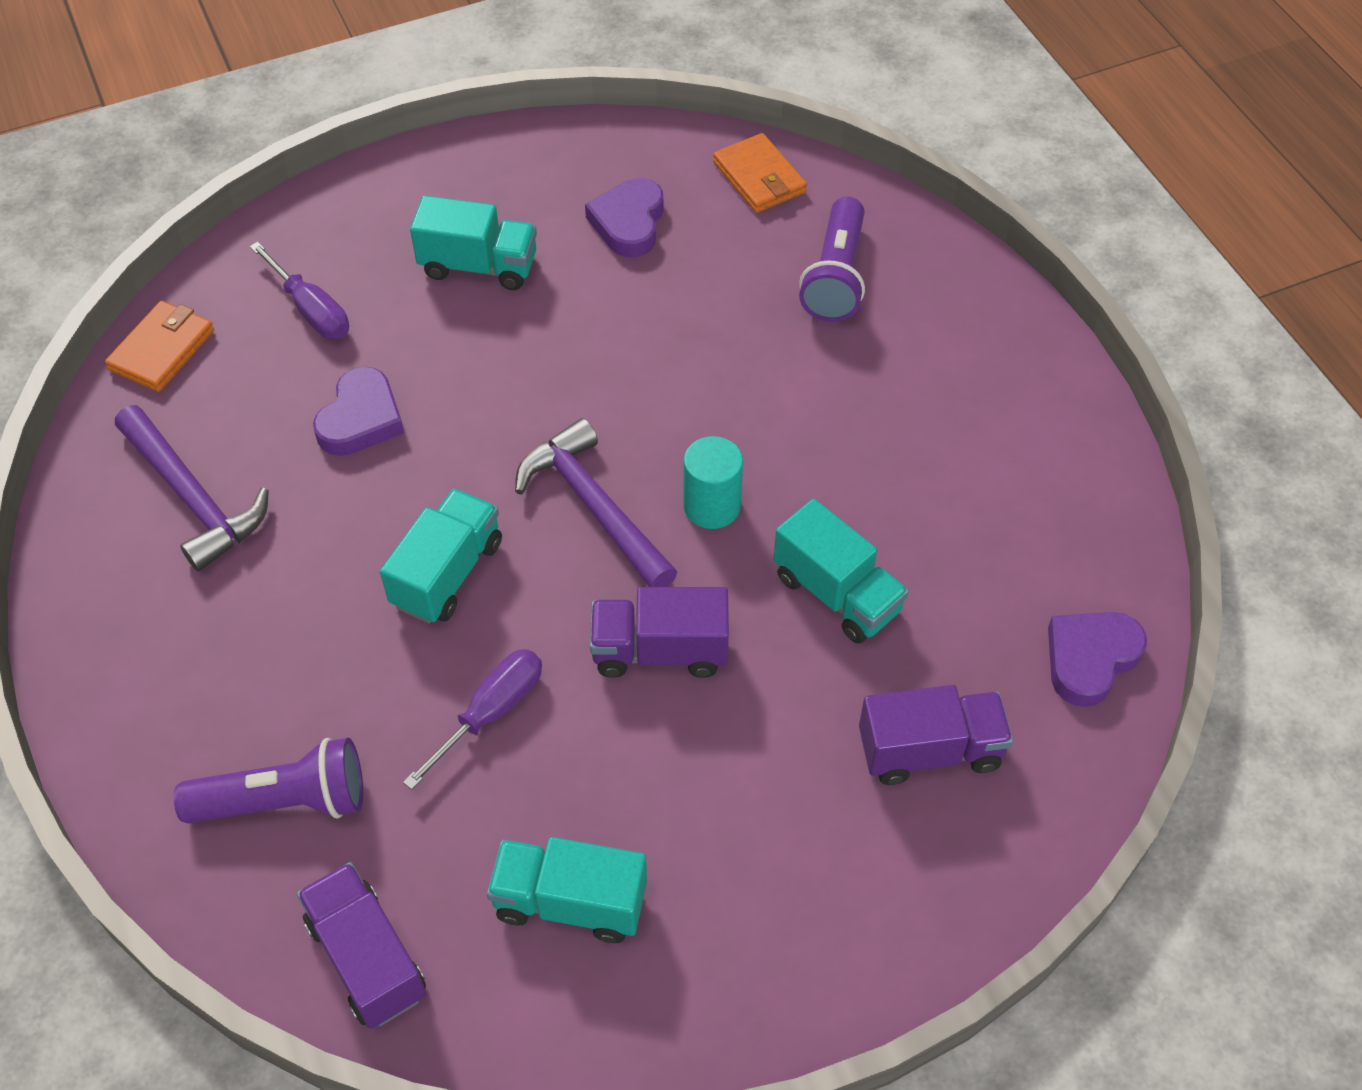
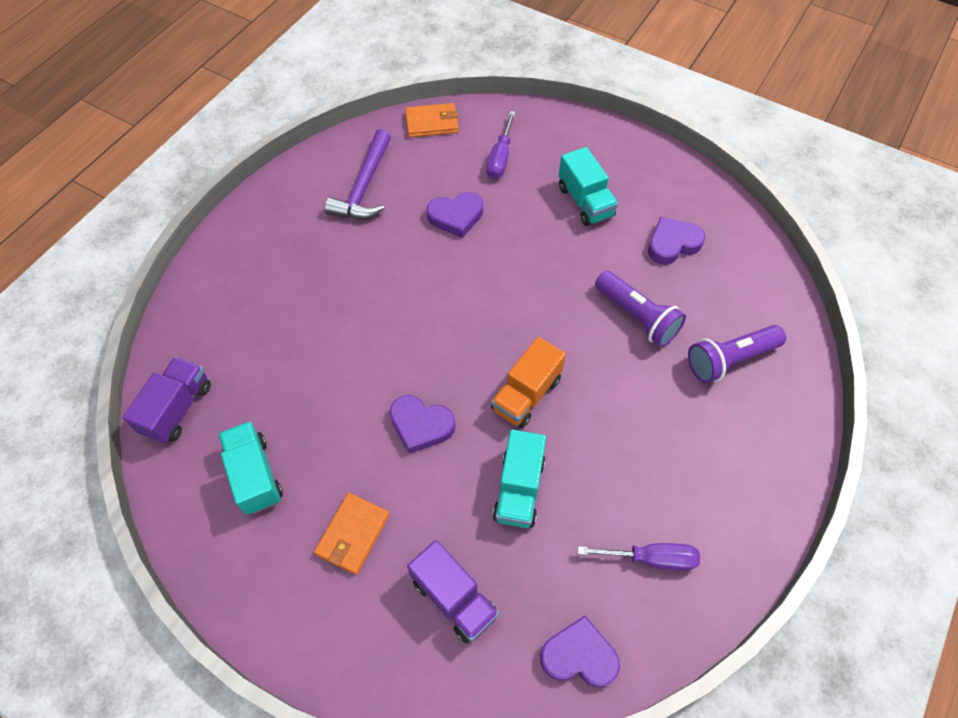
camera: 55 degrees right, 5 degrees up
(285, 801) = (235, 325): purple flashlight -> purple flashlight (637, 317)
(447, 573) = (398, 307): turquoise truck -> none
(490, 713) = (334, 374): purple screwdriver -> purple screwdriver (650, 558)
(594, 507) = (483, 342): purple hammer -> none
(659, 651) = (421, 425): purple truck -> purple heart
(712, 506) = (526, 394): turquoise cylinder -> orange truck
(759, 177) = (762, 281): orange wallet -> orange wallet (353, 534)

